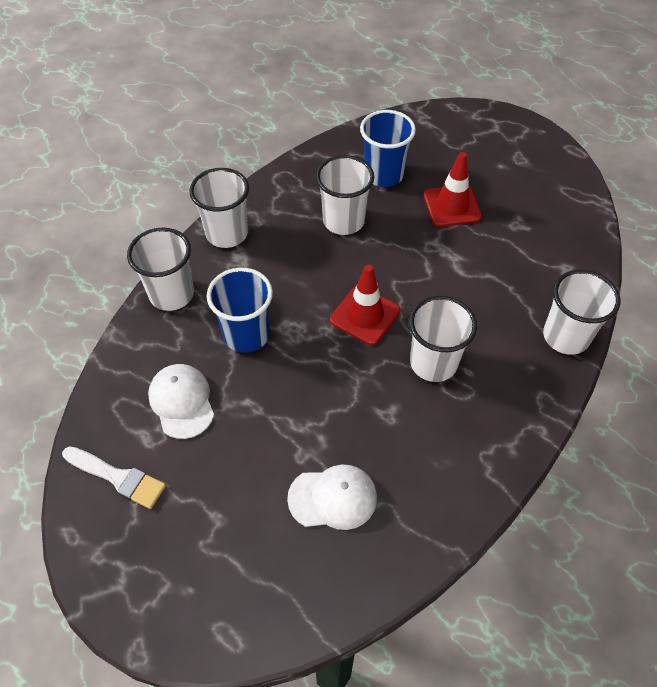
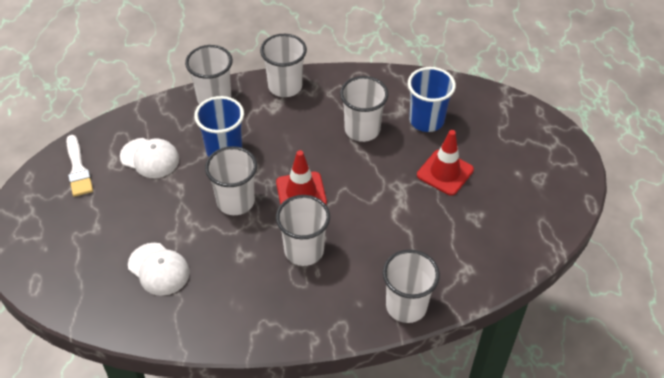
camera: 45 degrees right, 5 degrees down
(182, 402) = (150, 158): white cap -> white cap turned 90 degrees clockwise
(319, 372) = (235, 201): none -> white cup

